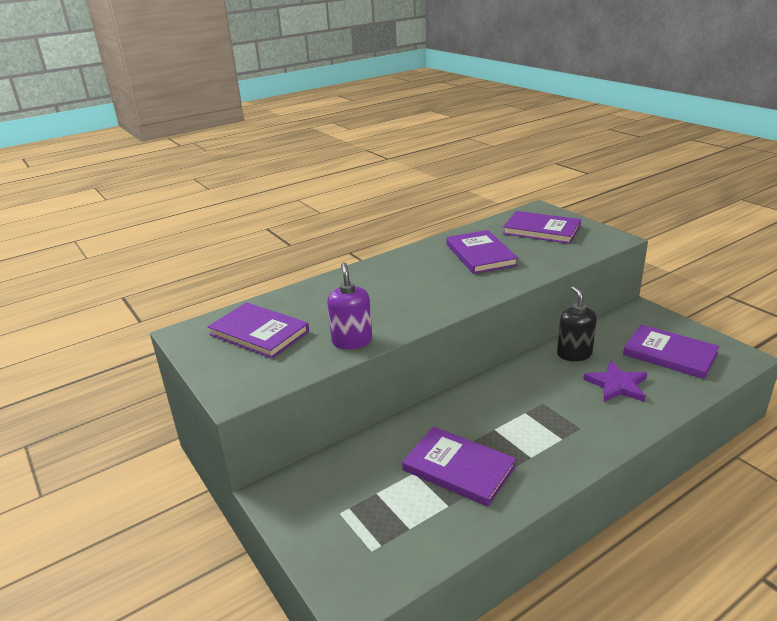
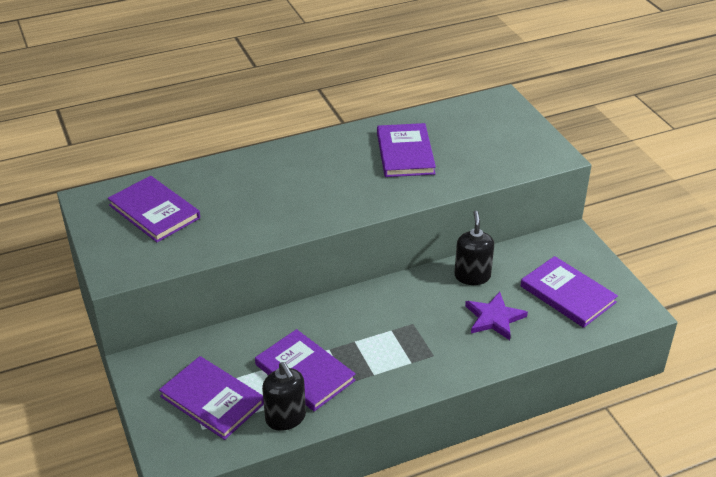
camera: 10 degrees right, 10 degrees up
(352, 341) = (235, 236): purple soap dispenser -> none
(460, 519) = (285, 418): none -> black soap dispenser
(541, 230) = (487, 130): purple book -> purple book (212, 400)

